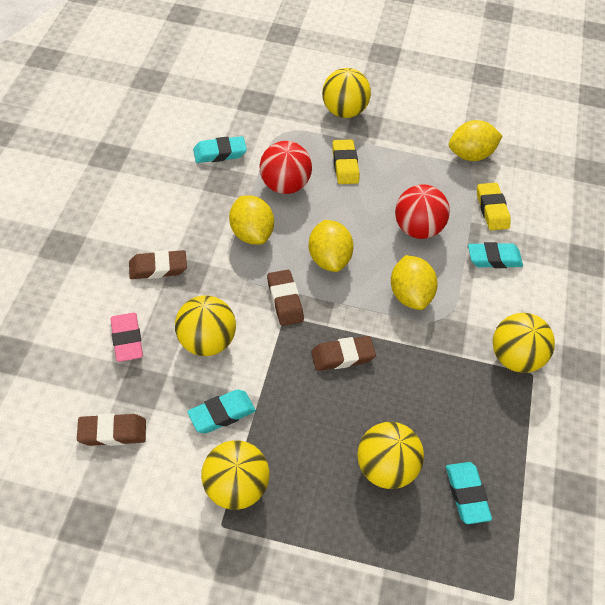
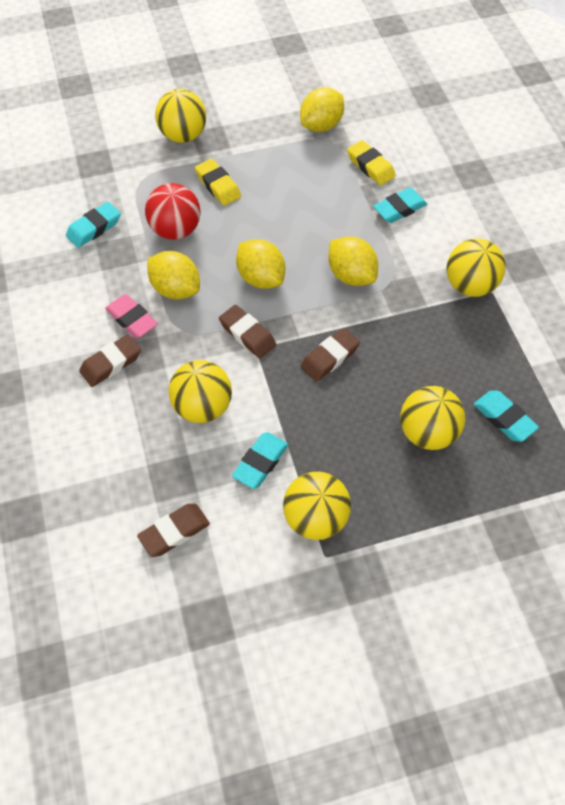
camera: 25 degrees left, 5 degrees up
(127, 339) = (128, 443): pink eraser -> pink eraser (132, 319)
(417, 229) = (319, 213): red ball -> none

